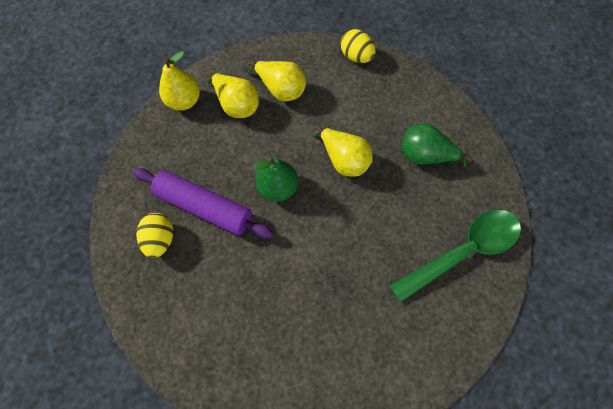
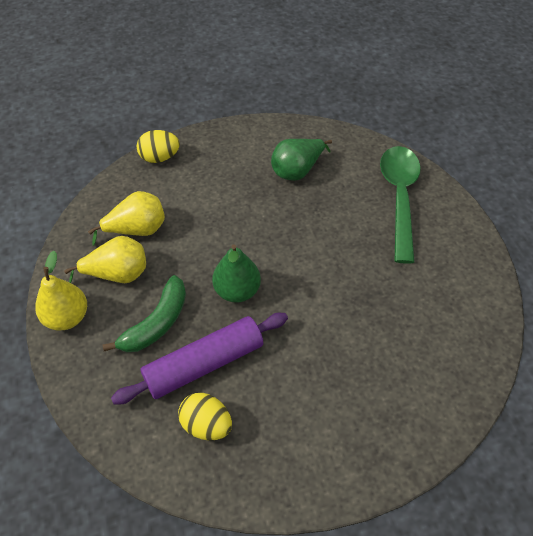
camera: 55 degrees left, 15 degrees down
(215, 155) = (156, 323): none -> green banana
(344, 160) = (253, 226): yellow pear -> none

